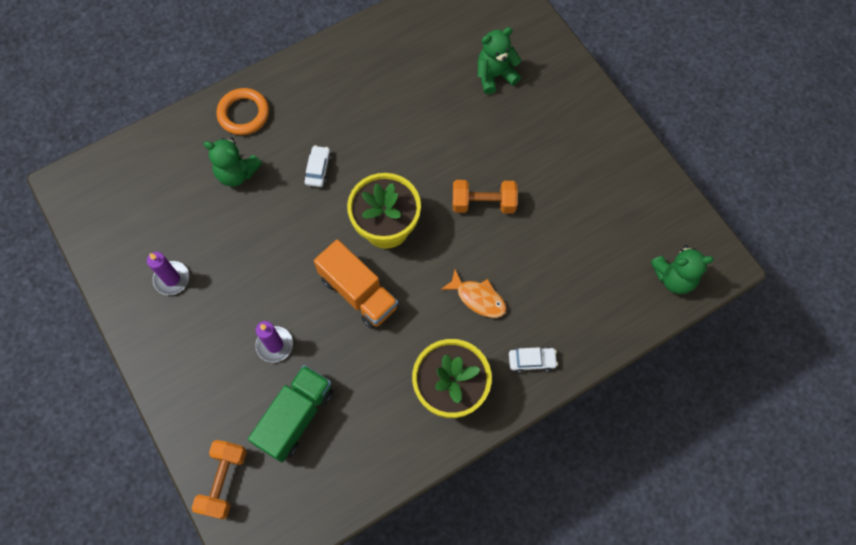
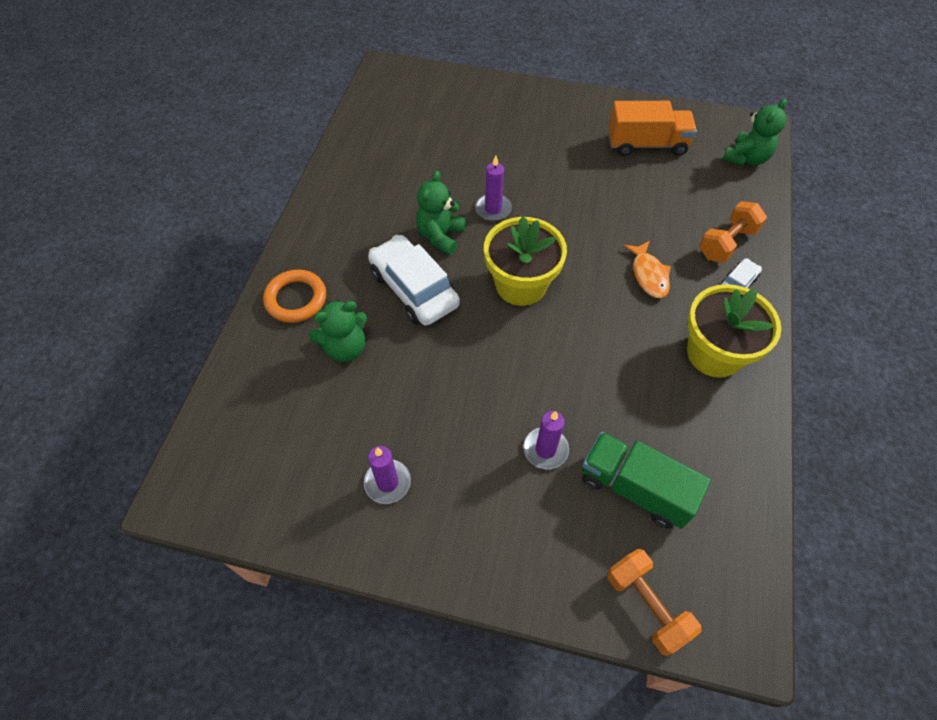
camera: 45 degrees left, 10 degrees down
(296, 417) = (635, 488): green truck -> green truck turned 45 degrees counterclockwise
(318, 169) = (414, 289): white car -> white car, size x2.10
(358, 292) = (560, 348): orange truck -> orange truck (646, 144)
(434, 155) = (493, 209): none -> purple candle
(478, 298) = (649, 275): orange fish -> orange fish turned 90 degrees clockwise
(483, 203) = (569, 212): orange dumbbell -> orange dumbbell (727, 243)
(495, 75) = (470, 128): green teddy bear -> green teddy bear (440, 236)

